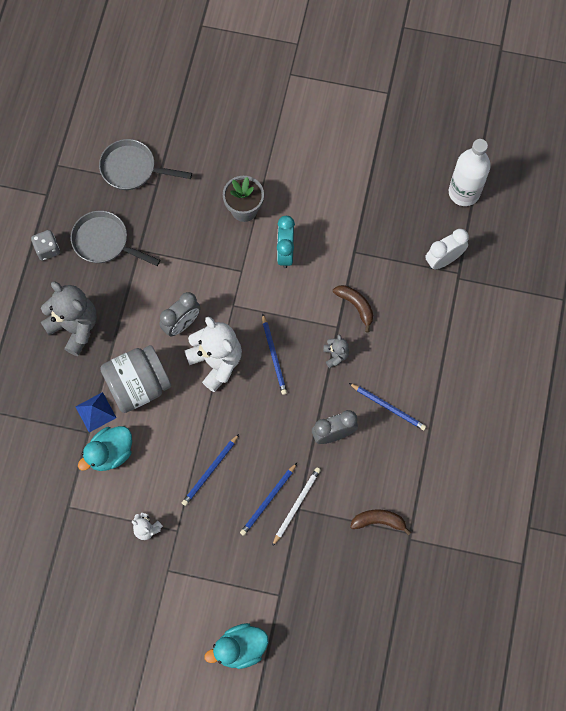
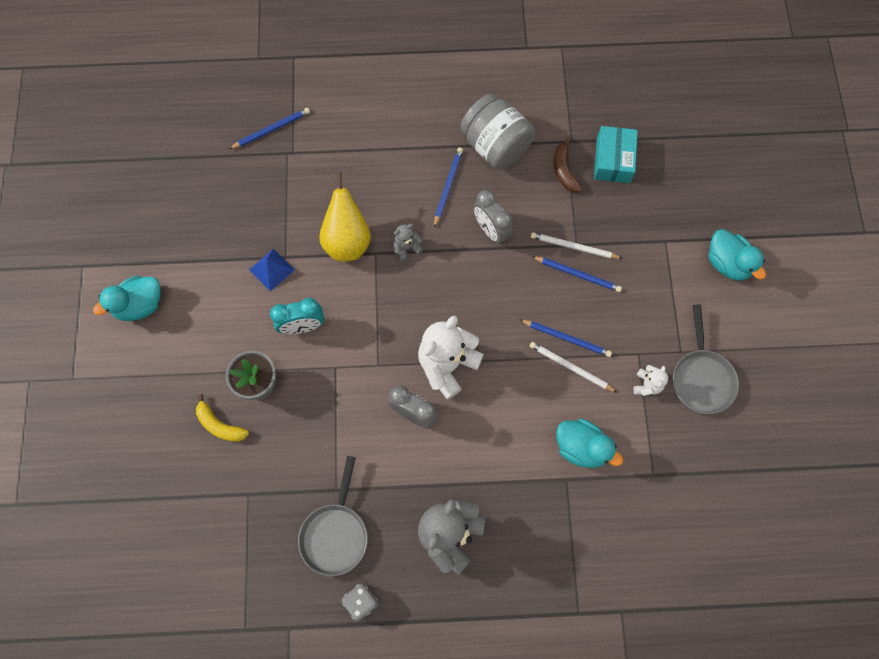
camera: 105 degrees left, 0 degrees up
(96, 412) = (541, 478): blue pyramid -> blue pyramid (271, 269)
(132, 169) = (232, 530): grey pan -> grey pan (701, 378)
(138, 385) = (497, 440): grey jar -> grey jar (495, 146)
(183, 466) = (570, 367): none -> white pencil
(219, 174) = (220, 425): none -> yellow banana
(274, 356) = (424, 308): blue pencil -> blue pencil (271, 129)
(340, 131) = (140, 305): none -> turquoise duck
(356, 306) = (347, 241): brown banana -> yellow pear
(378, 573) = (613, 160): none -> turquoise box
(443, 260) = (275, 170): white clock -> none
(464, 192) = (193, 166): white bottle -> none

